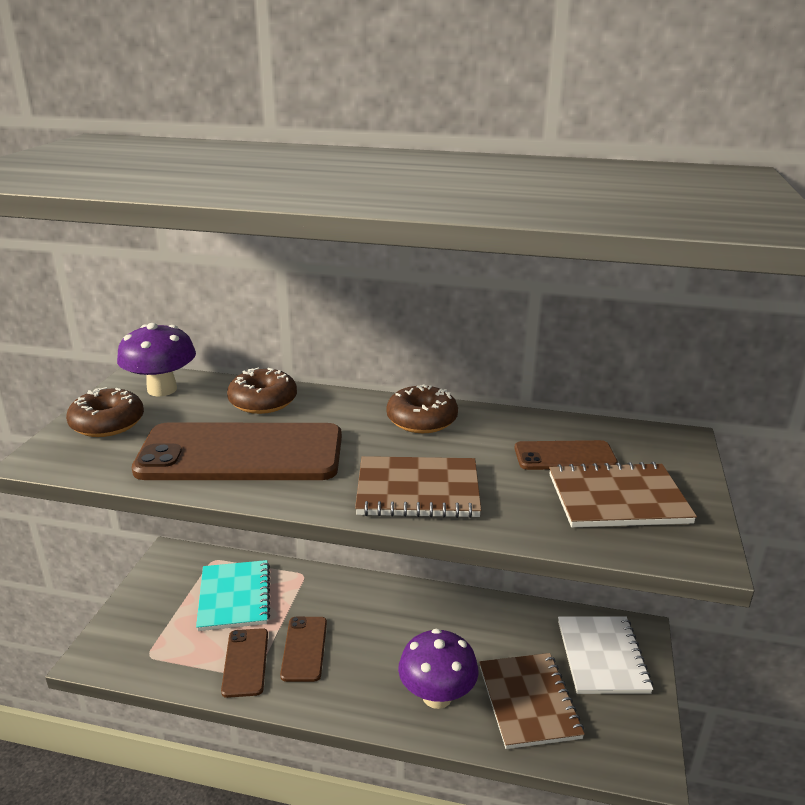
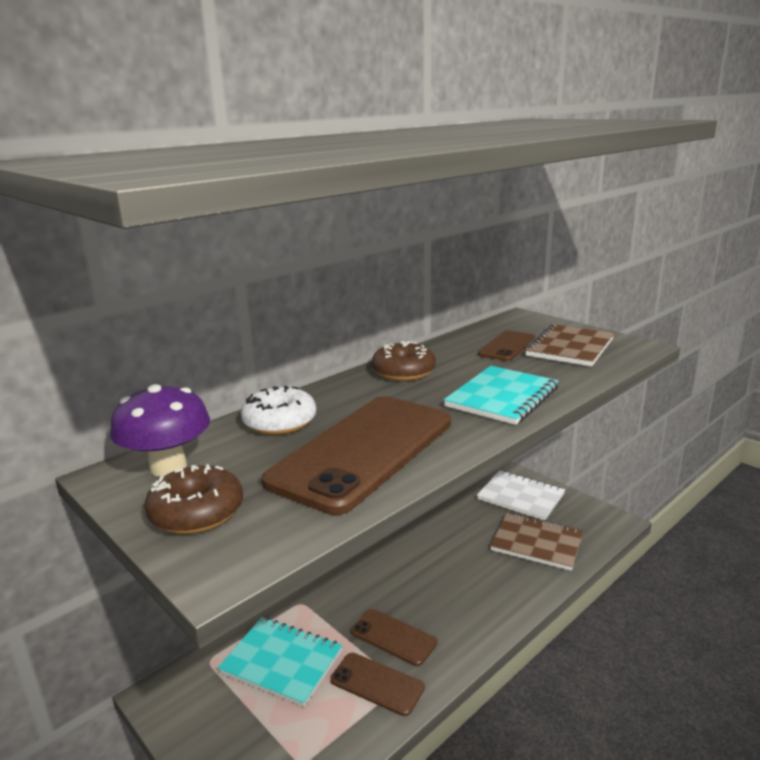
camera: 55 degrees left, 5 degrees down
(263, 401) = (279, 422): brown donut -> white donut
(418, 490) = (502, 397): brown notebook -> turquoise notebook
(437, 696) = (502, 582): purple mushroom -> none

